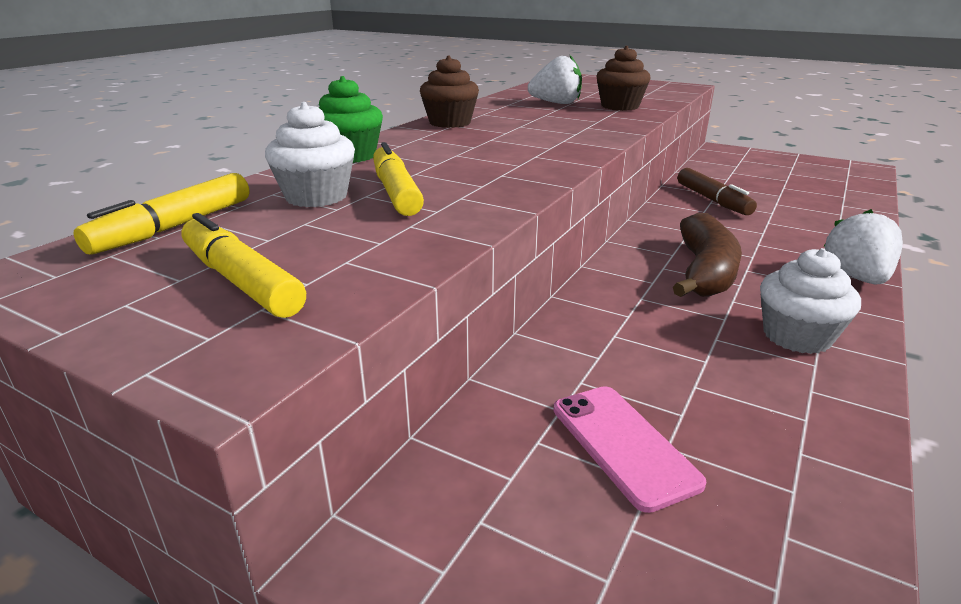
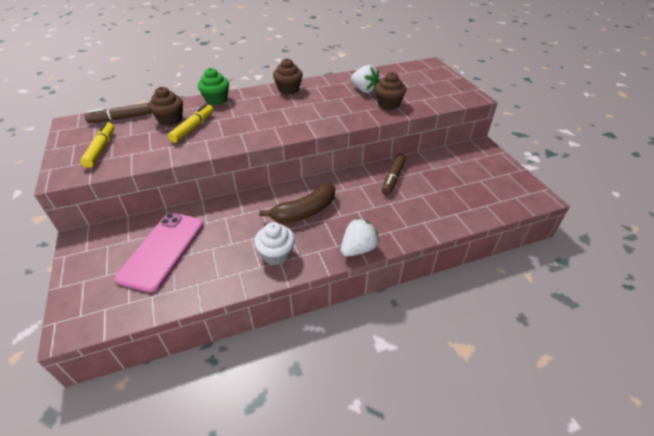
camera: 40 degrees right, 15 degrees up
(174, 227) = (120, 118): yellow marker -> brown marker
(316, 197) = (170, 120): white cupcake -> brown cupcake
(623, 444) = (163, 250): pink phone -> pink phone, size x1.71

